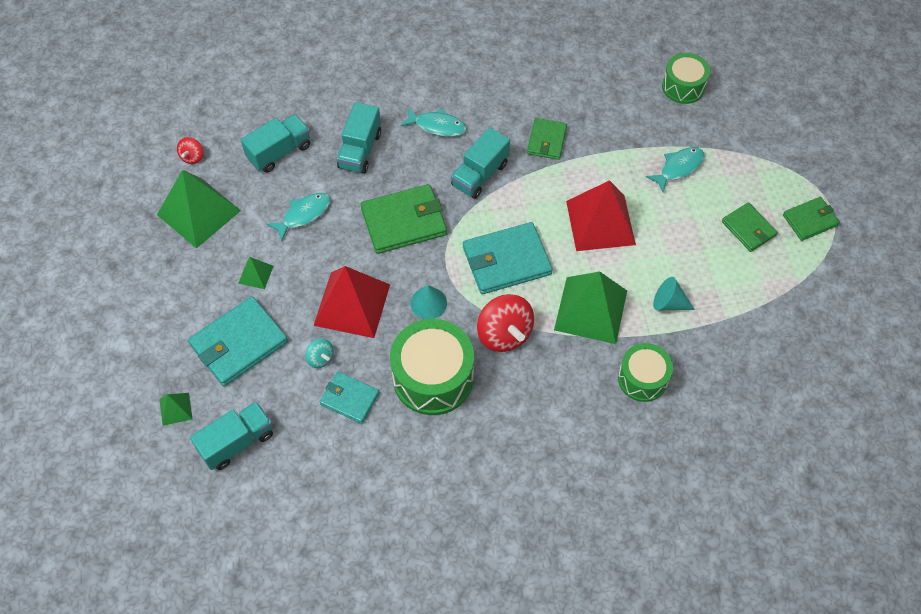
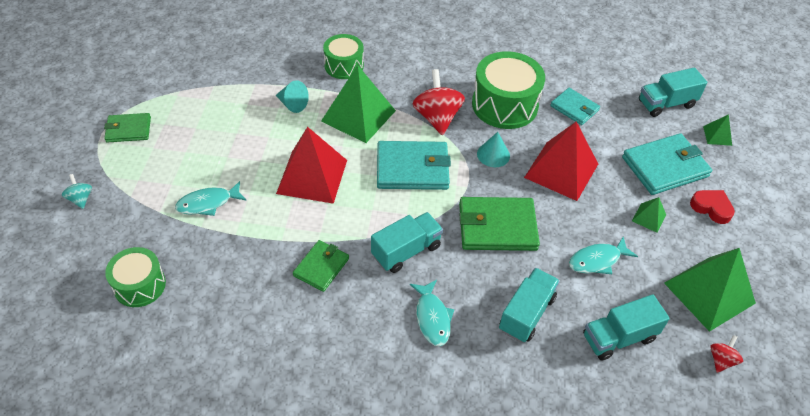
camera: 165 degrees left, 10 degrees down
(190, 305) = (711, 208): none -> red heart
(320, 358) = (594, 139): turquoise spinning top -> turquoise spinning top (80, 199)
(437, 126) = (432, 318): turquoise fish -> turquoise fish turned 135 degrees counterclockwise
(748, 229) = (186, 137): green wallet -> none

